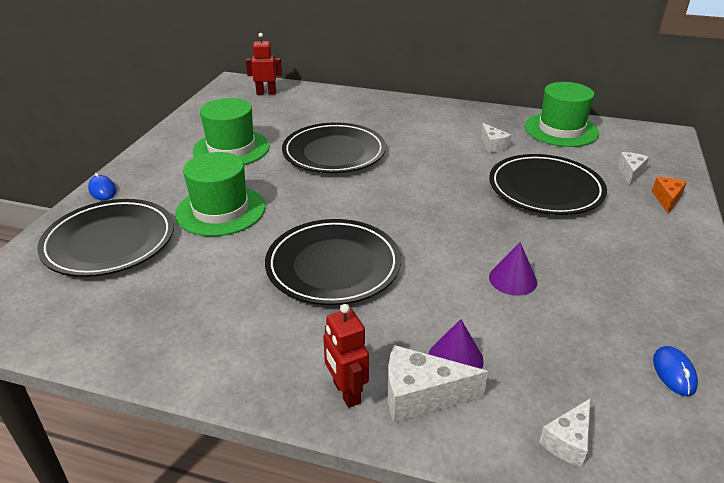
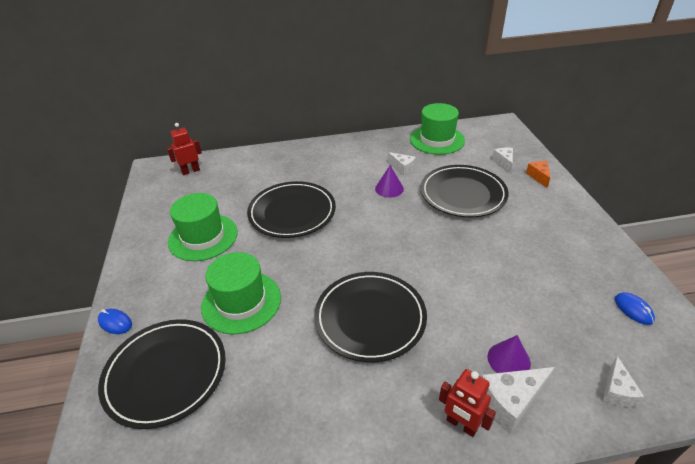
camera: 25 degrees left, 5 degrees up
(512, 279) = (496, 278): purple cone -> purple cone (389, 188)

